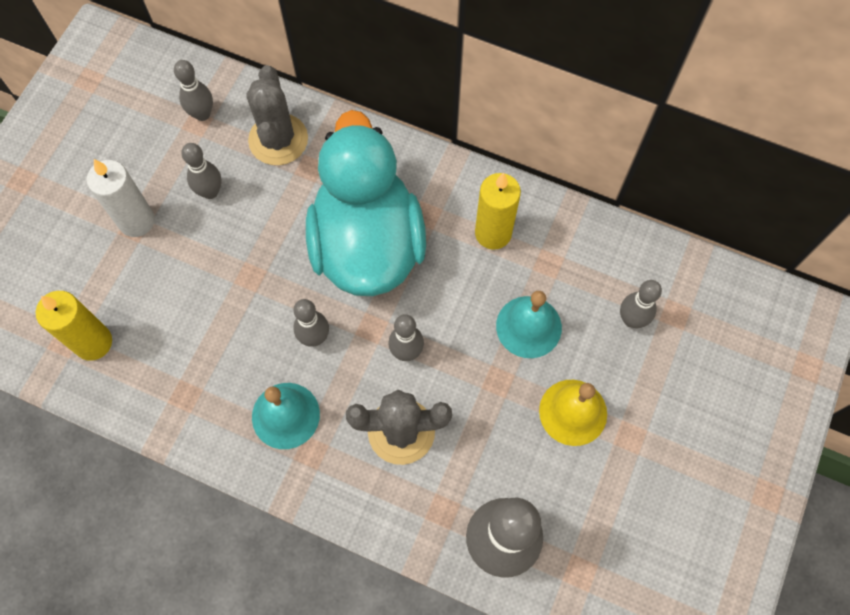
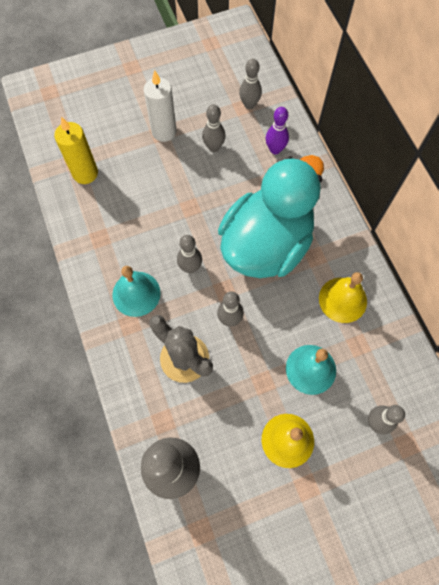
camera: 45 degrees right, 0 degrees up
(278, 139) = (275, 149): grey cactus -> purple bowling pin
(493, 233) = (342, 299): yellow candle -> yellow bell

